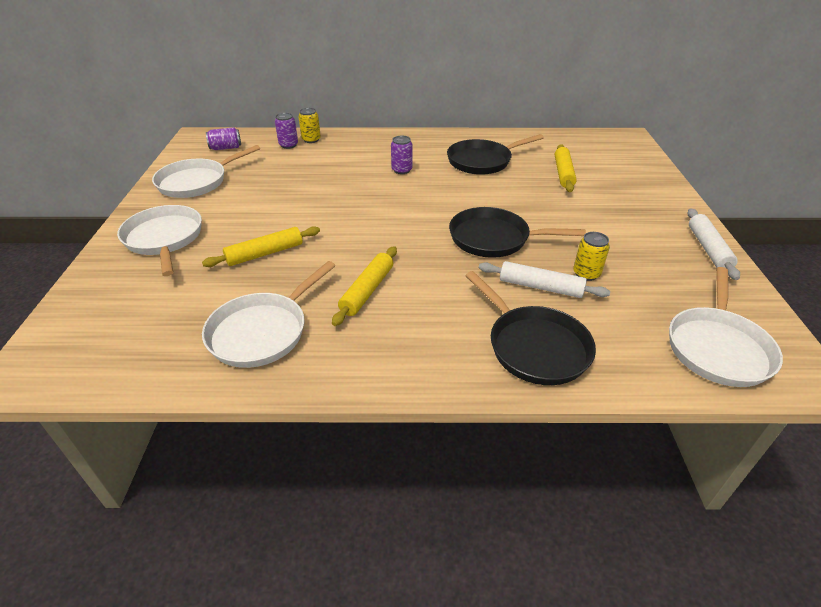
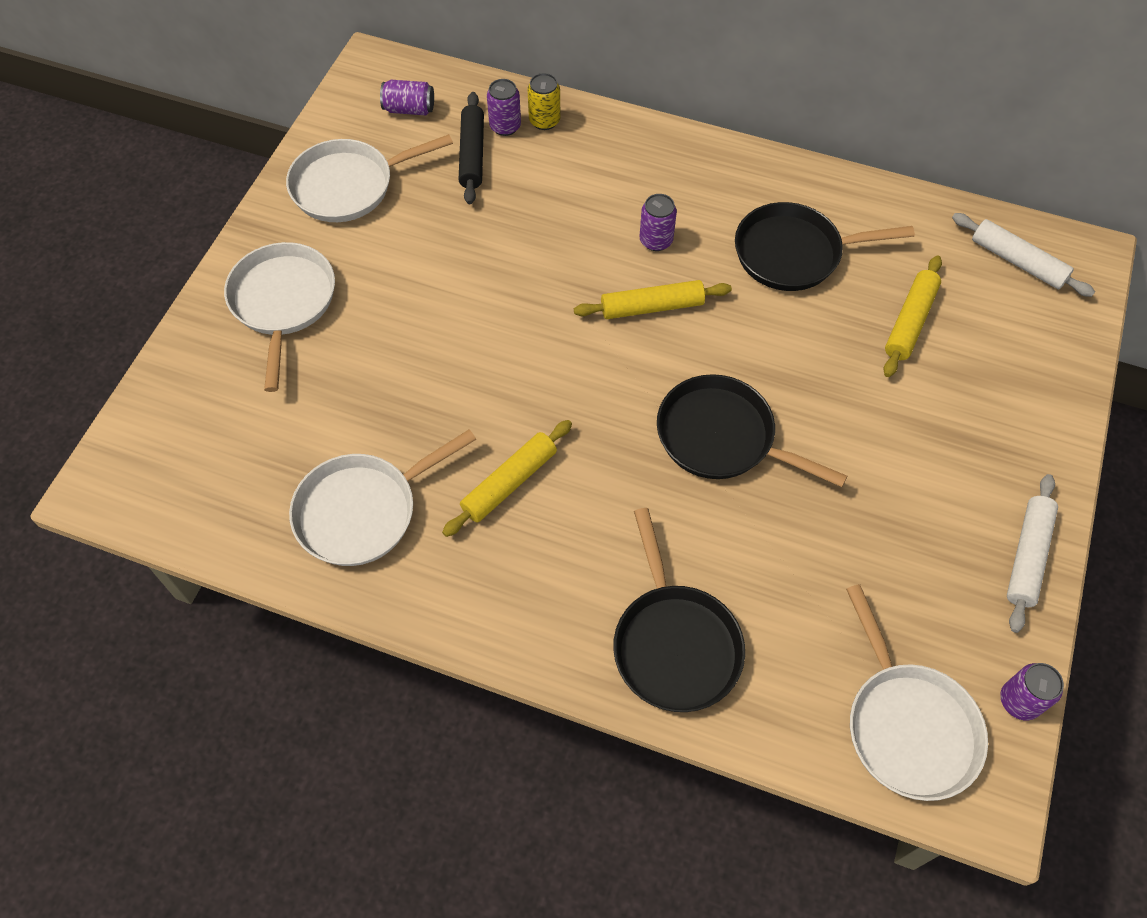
camera: 20 degrees right, 20 degrees up
(265, 253) = (402, 371): yellow rolling pin -> yellow rolling pin (652, 307)
(273, 158) = (472, 154): none -> black rolling pin
(540, 287) = (737, 550): white rolling pin -> white rolling pin (1017, 261)
(586, 274) = (814, 546): yellow can -> none
(717, 347) = (908, 726): white pan -> white pan turned 60 degrees counterclockwise
(768, 315) = (1019, 701): none -> purple can

